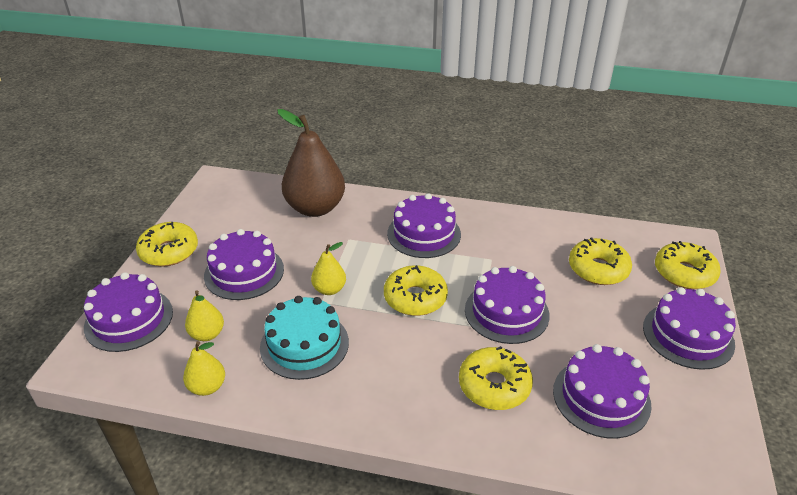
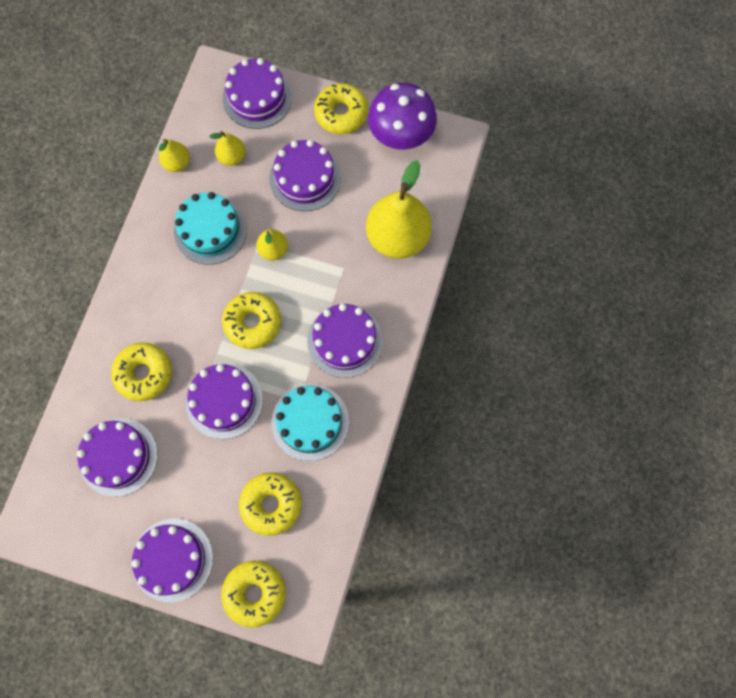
camera: 95 degrees right, 35 degrees up
(205, 211) = (401, 135): none -> purple mushroom
(315, 208) = (397, 237): brown pear -> yellow pear
(509, 250) = (310, 422): none -> turquoise cake

